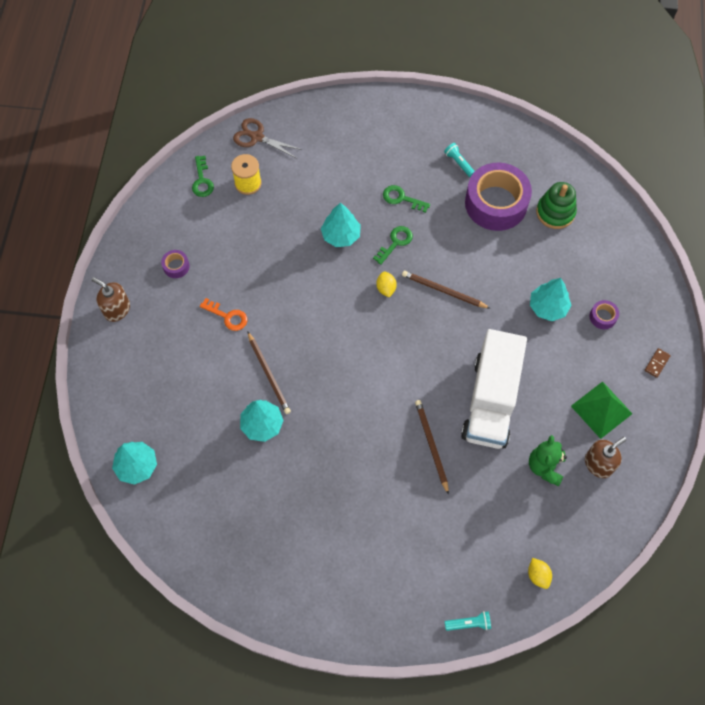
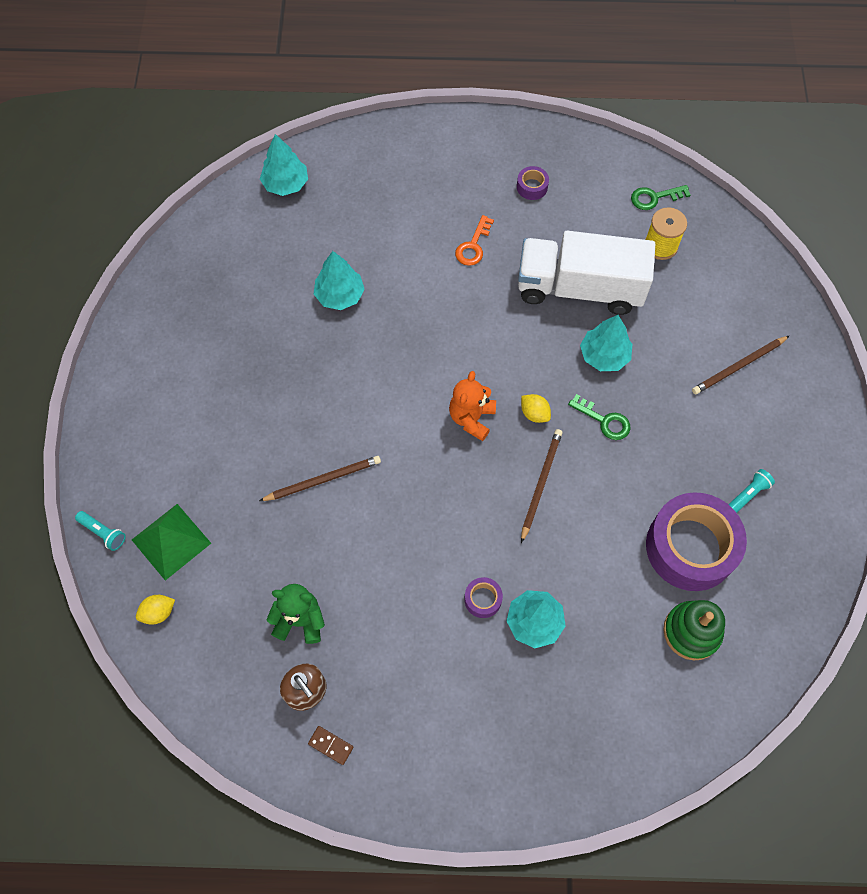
camera: 85 degrees right, 0 degrees up
(117, 309) = (469, 139): brown soap dispenser -> none
(256, 137) = (732, 247): brown scissors -> none
(269, 374) = (403, 295): brown pencil -> brown pencil (738, 366)
(386, 288) = (534, 413): yellow lemon -> yellow lemon turned 60 degrees clockwise
(386, 332) = (471, 418): none -> orange teddy bear
(402, 198) = (674, 424): green key -> none
(469, 623) = (103, 533): turquoise flashlight -> turquoise flashlight turned 45 degrees counterclockwise
(491, 401) = (388, 549): white truck -> white truck (579, 288)
(601, 409) = (385, 696): green pyramid -> green pyramid (171, 541)
(603, 317) = (528, 700): purple tape -> purple tape (483, 599)
(657, 363) = (463, 780): brown domino -> brown domino (330, 745)

